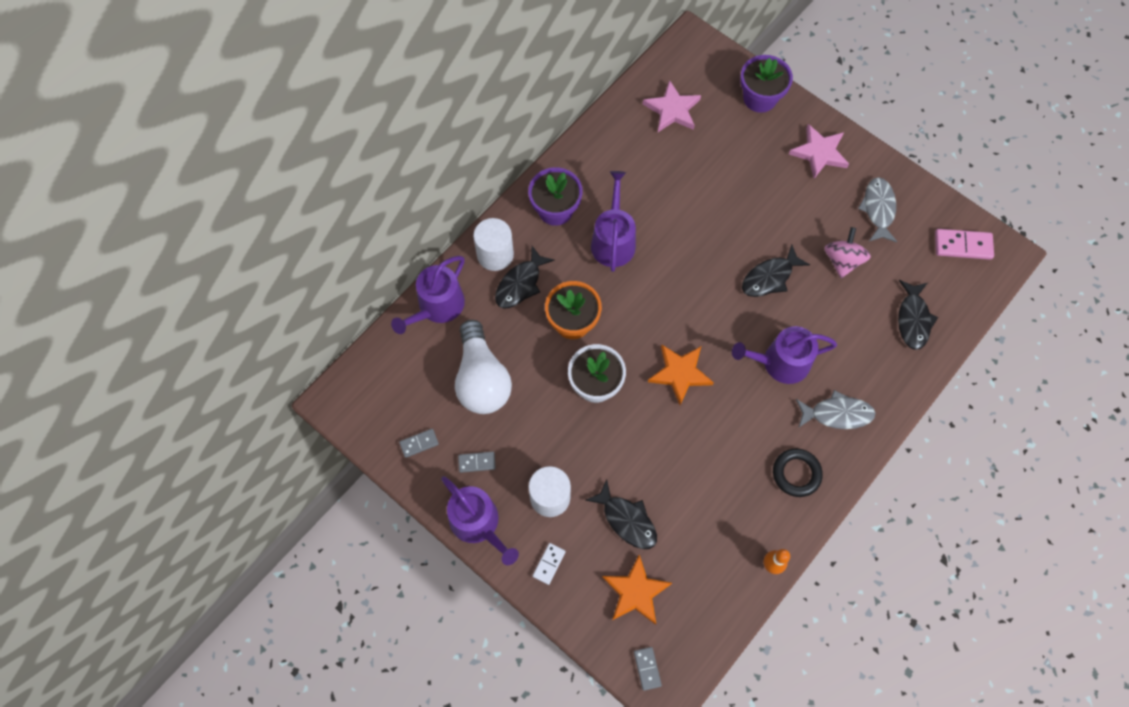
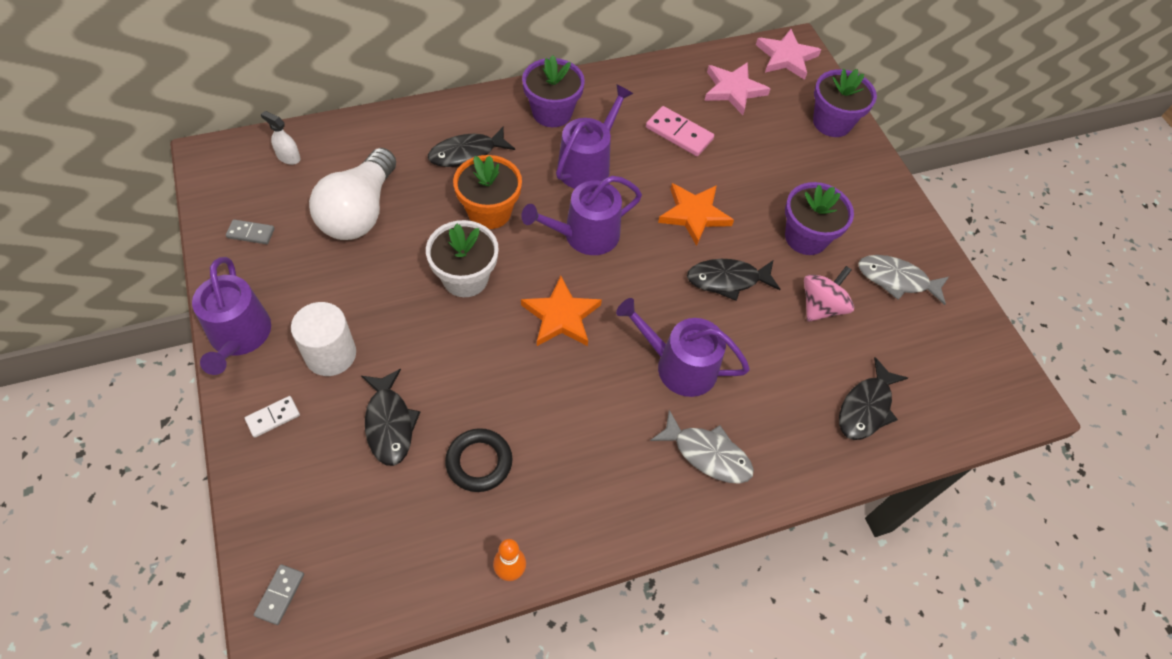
camera: 25 degrees right, 10 degrees down
(393, 366) = (288, 157): none -> white spray bottle
(437, 307) = (372, 132): purple watering can -> purple watering can (584, 235)
(477, 462) = (288, 281): grey domino -> none
(495, 254) = (463, 118): white cylinder -> none
(636, 592) = (337, 503): orange star -> orange star (694, 215)
(796, 473) = (613, 489): black ring -> black ring (479, 462)
(800, 210) = (806, 237): none -> purple flower pot
(819, 153) = (864, 198): pink star -> pink star (786, 57)
(878, 209) = (896, 280): grey fish -> grey fish turned 105 degrees counterclockwise
(963, 245) = (976, 365): pink domino -> pink domino (679, 133)

